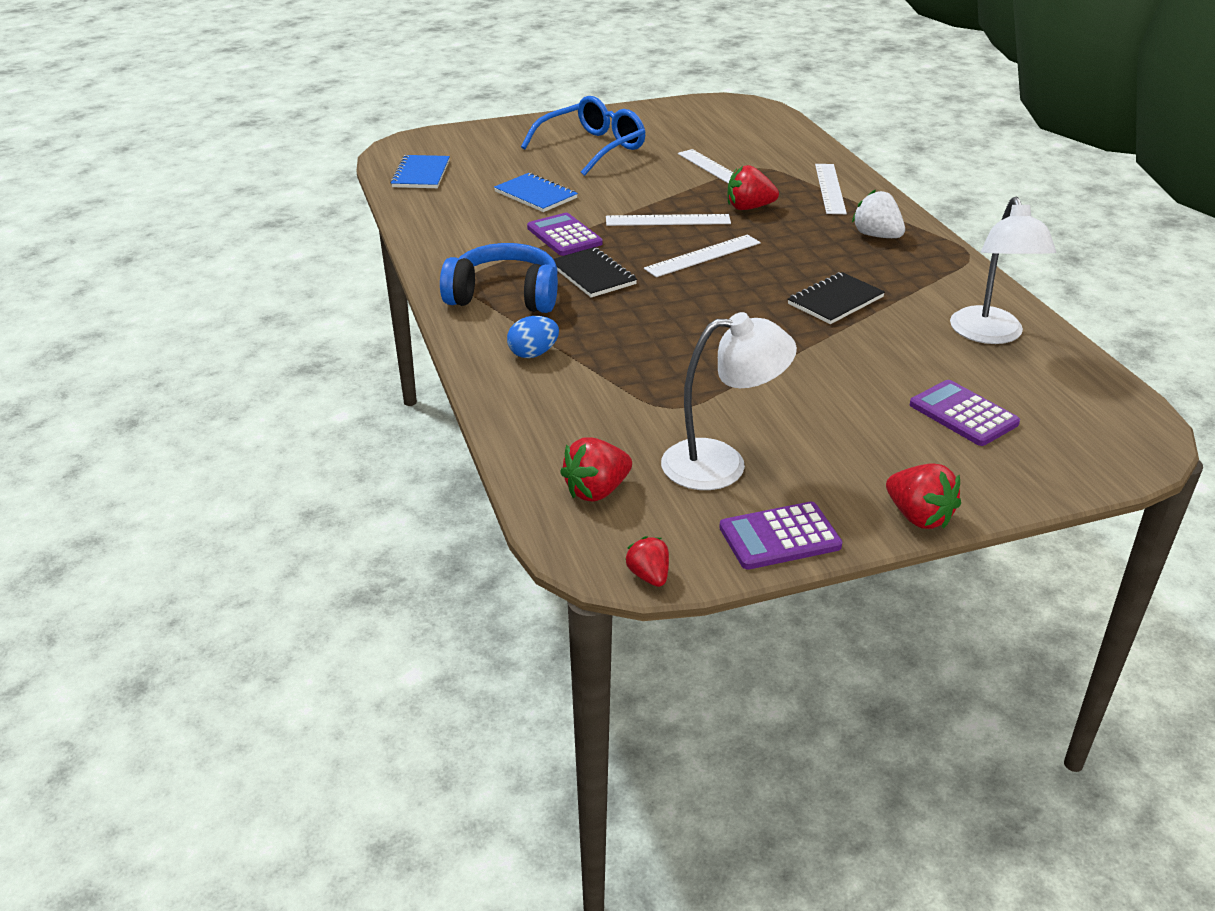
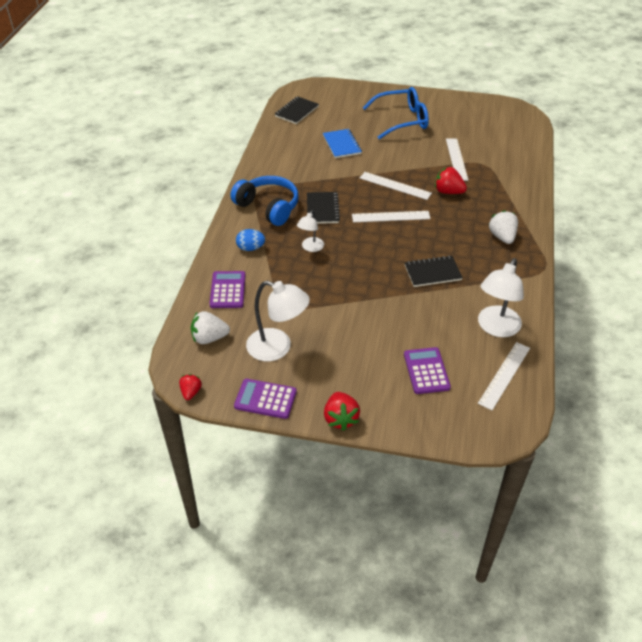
camera: 30 degrees right, 10 degrees up
(421, 174) = (296, 111): blue notebook -> black notebook
(564, 236) = (331, 178): purple calculator -> purple calculator (228, 290)
(596, 491) = (209, 338): red strawberry -> white strawberry
(628, 325) = (310, 248): none -> white lamp
(829, 188) = (509, 193): white ruler -> white ruler (504, 375)

